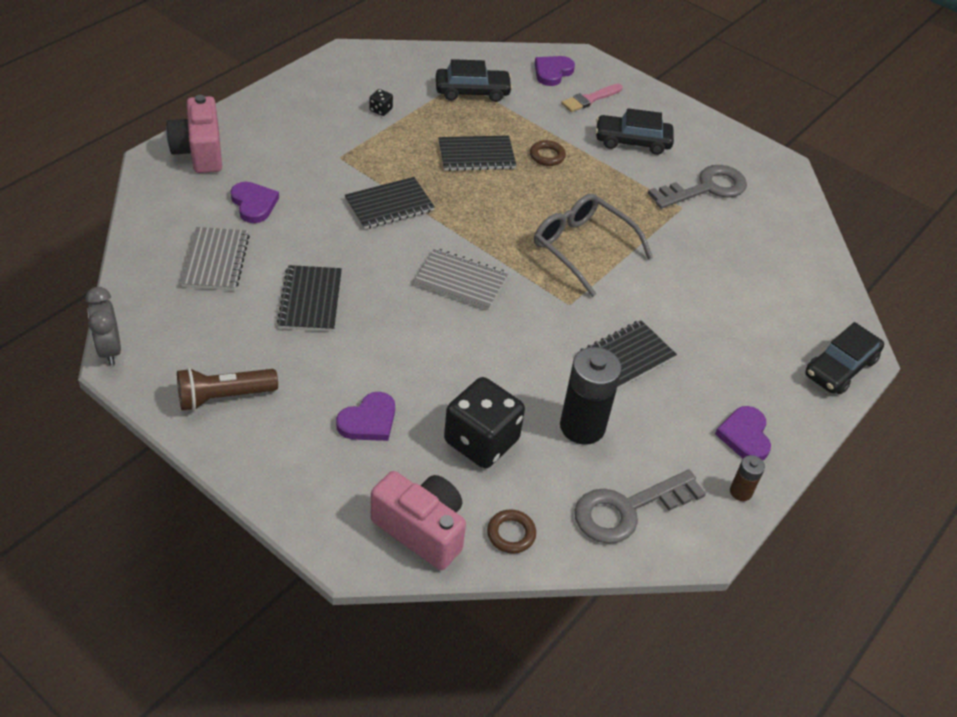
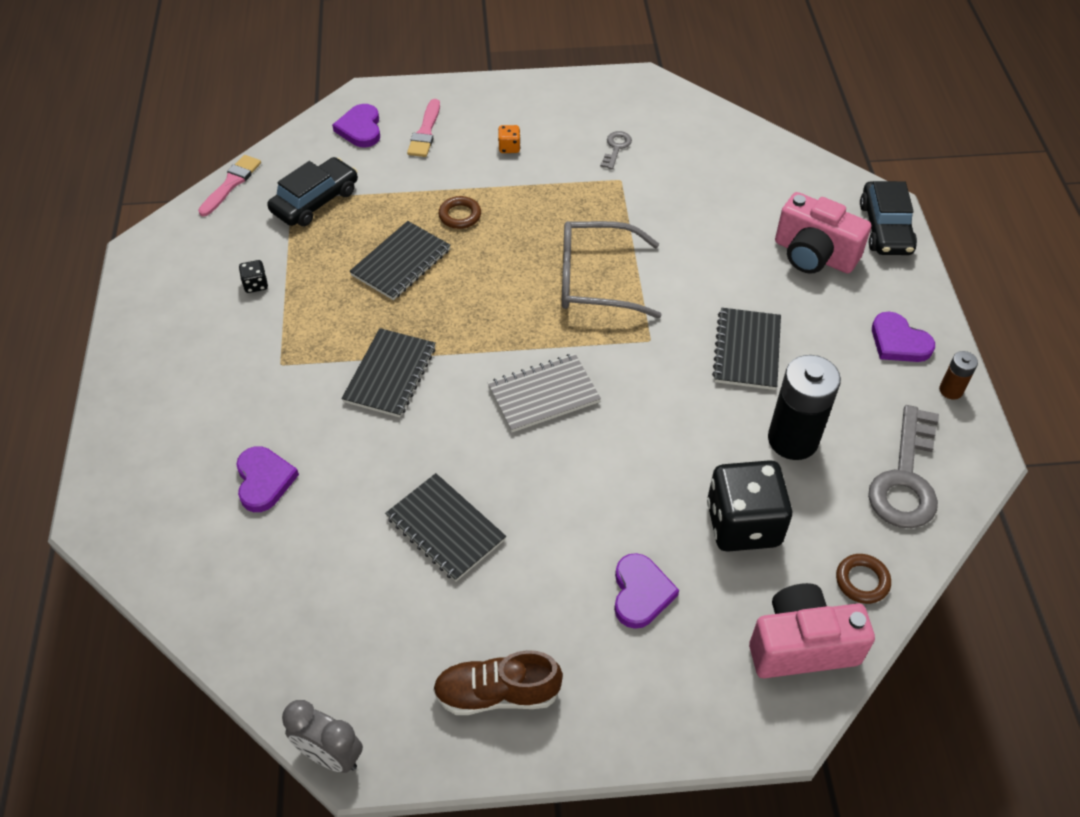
camera: 40 degrees left, 5 degrees up
(200, 152) = (133, 472): pink camera -> pink camera (813, 255)
(216, 261) = (307, 570): grey notebook -> none
(224, 397) = (497, 693): brown flashlight -> brown shoe
(254, 204) = (264, 480): purple heart -> purple heart turned 60 degrees clockwise
(438, 52) = (231, 183): none -> pink brush
(632, 141) = (509, 147): black car -> orange dice
(705, 188) = (616, 148): grey key -> grey key, size x0.47

